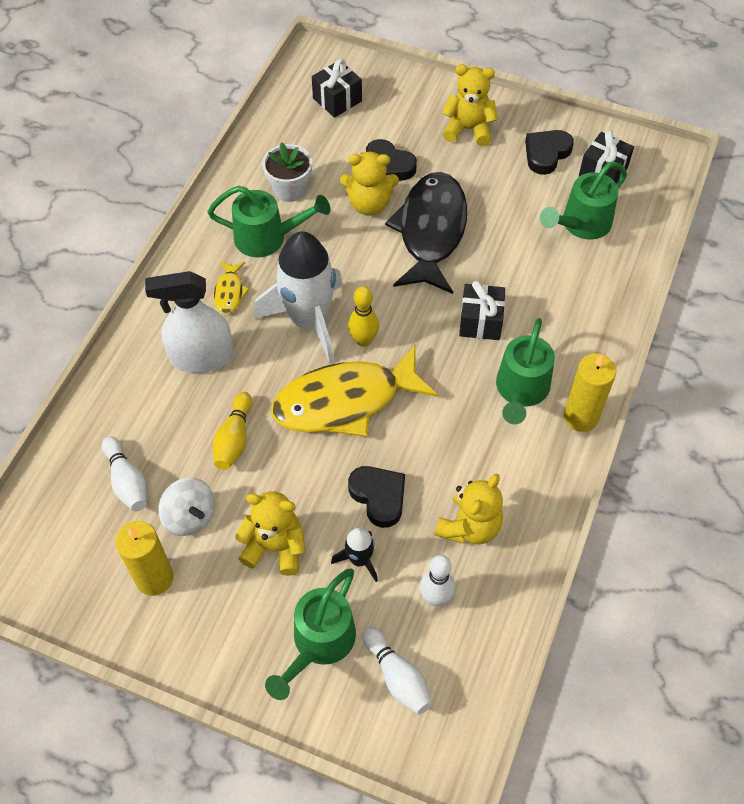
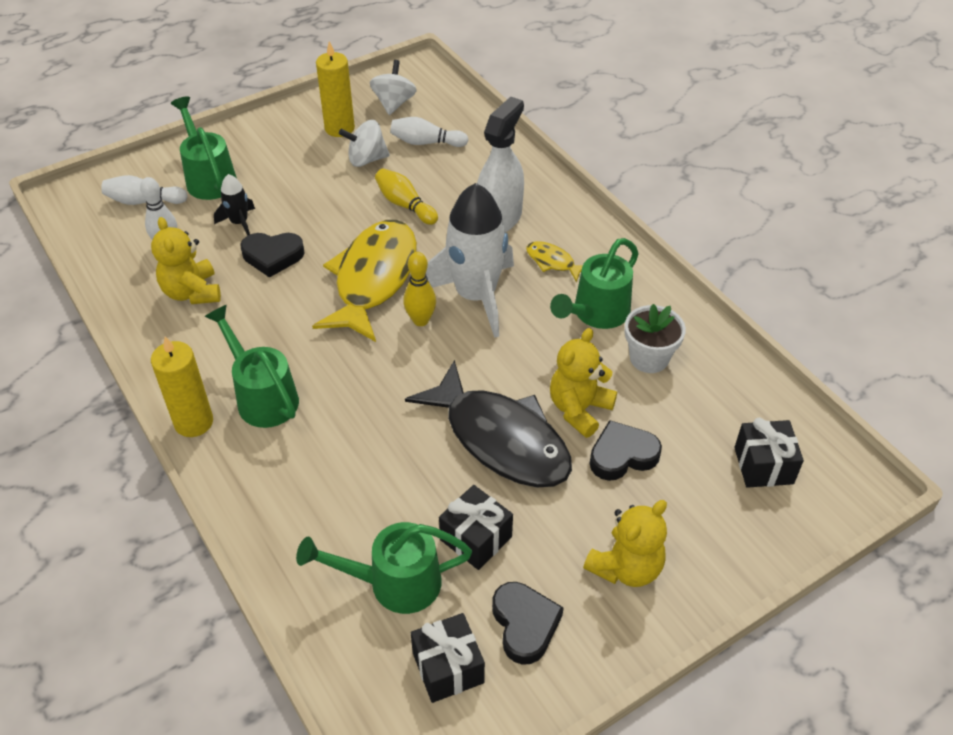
camera: 125 degrees right, 10 degrees down
(76, 555) = (394, 103): none -> white spinning top
(275, 547) = (297, 188): yellow teddy bear -> none
(480, 321) = (360, 413): black gift -> black gift (476, 538)
(581, 224) = (394, 583): green watering can -> green watering can turned 90 degrees counterclockwise

